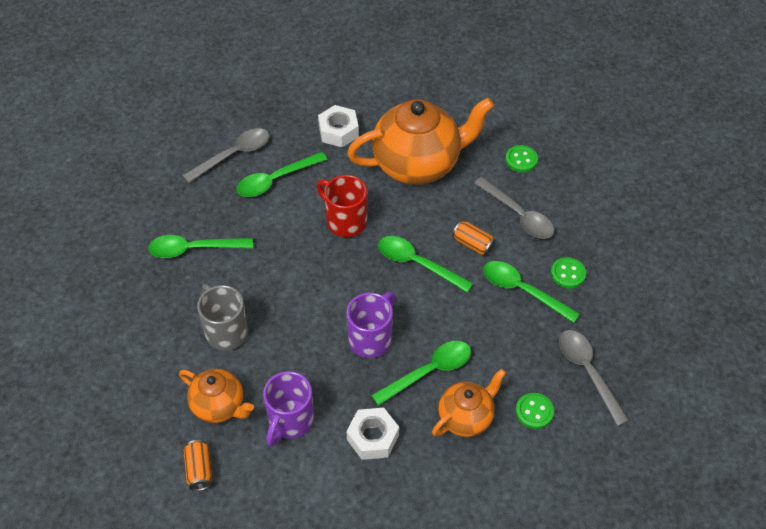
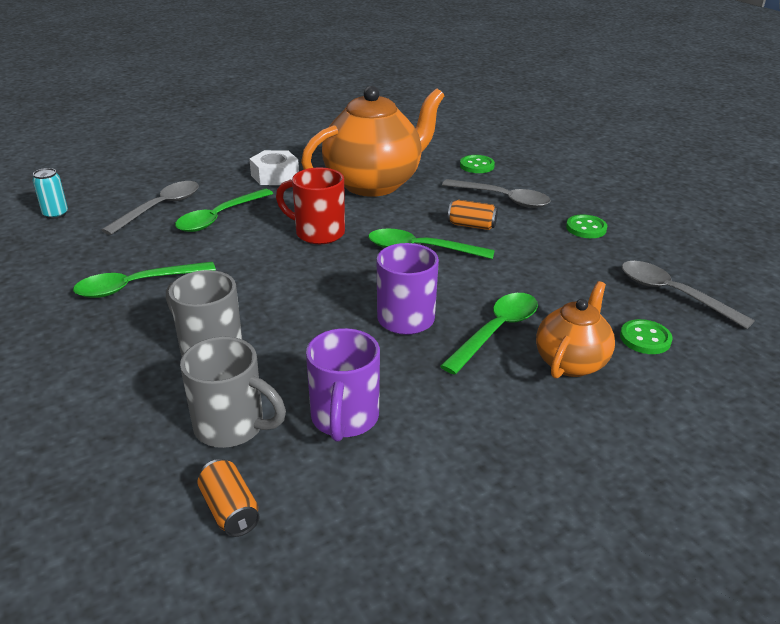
camera: 20 degrees left, 20 degrees down
(153, 143) = (55, 214): none -> turquoise can
(219, 406) = (232, 427): orange teapot -> grey mug
(373, 437) = (468, 409): white nut -> none
(522, 290) = (549, 248): green spoon -> none

